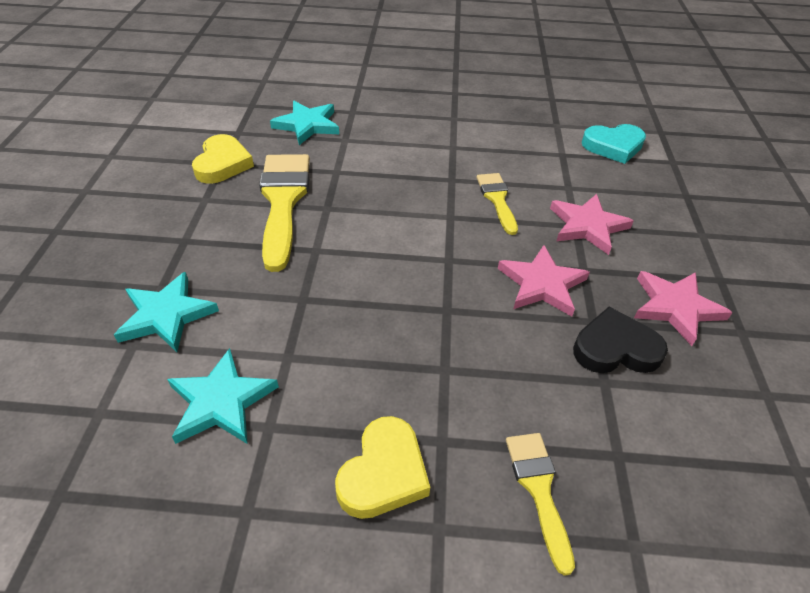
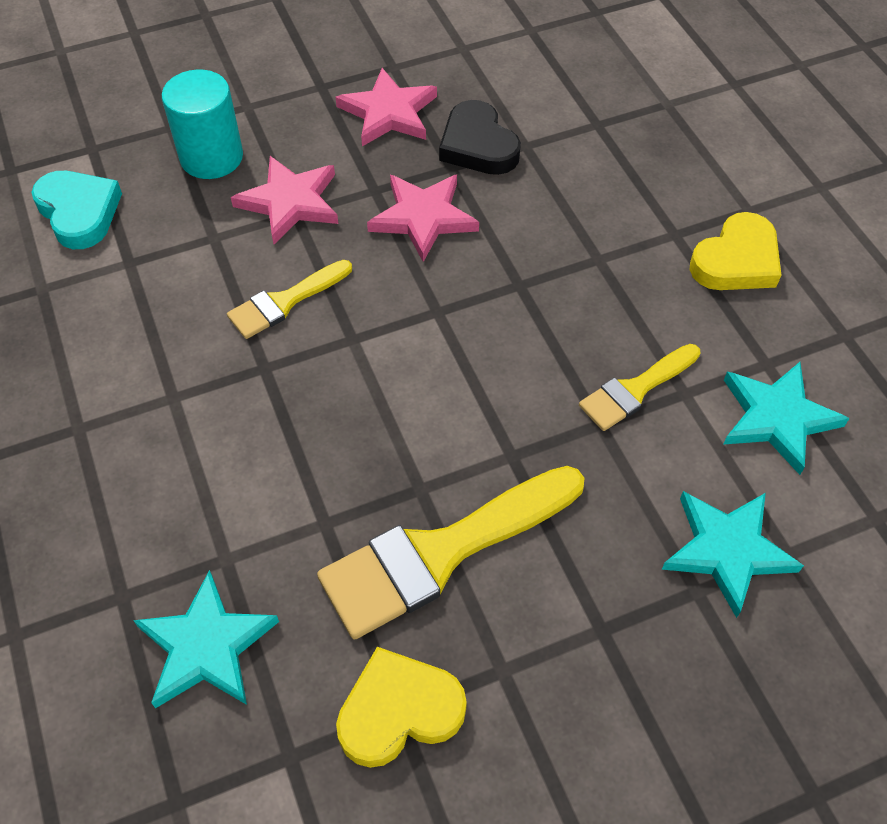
camera: 115 degrees left, 10 degrees up
(383, 473) = (736, 260): yellow heart -> yellow heart turned 135 degrees clockwise
(538, 489) = (667, 162): yellow brush -> yellow brush (635, 390)
(648, 205) = (211, 157): none -> turquoise cylinder

